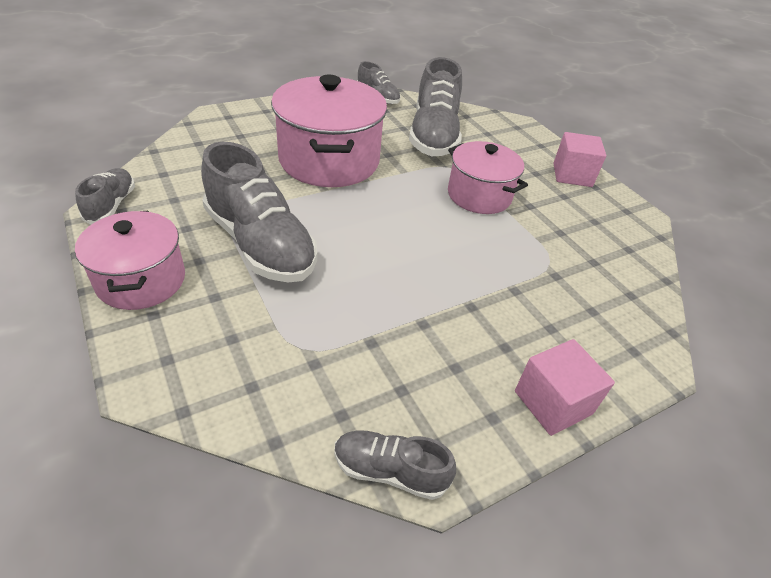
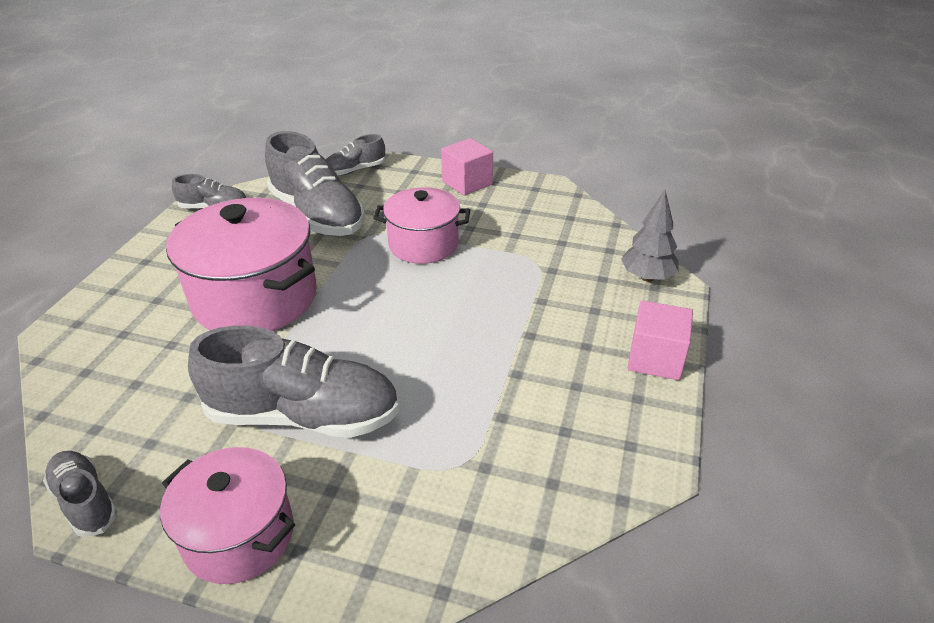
camera: 40 degrees left, 5 degrees down
(390, 471) = (628, 487): grey shoe -> grey shoe (355, 170)
(638, 338) = (647, 277): none -> grey tree

